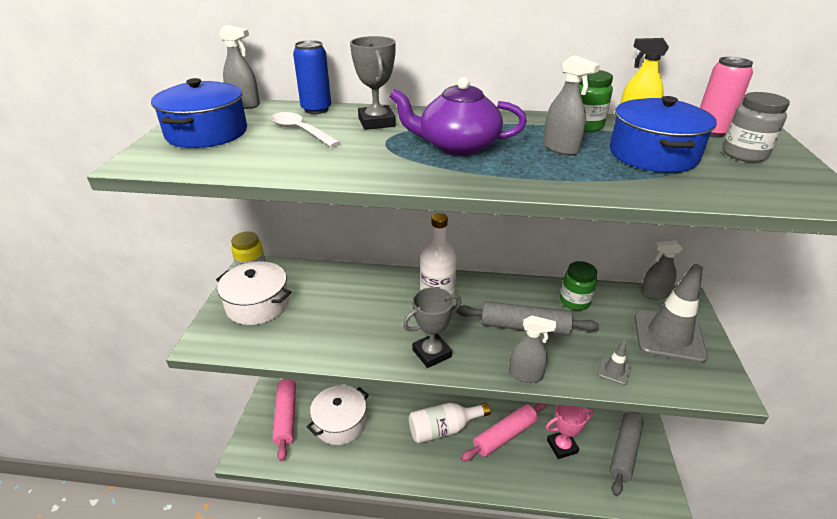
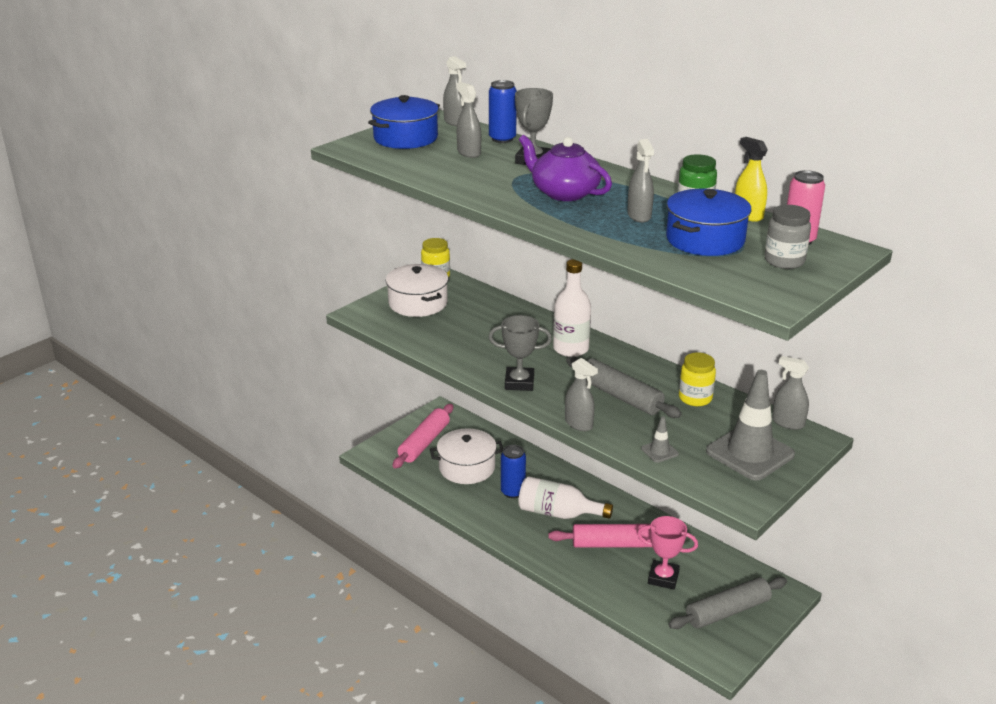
camera: 35 degrees right, 5 degrees down
(300, 131) = (469, 153): white spoon -> grey spray bottle
(394, 427) = (513, 492): none -> blue can
(574, 301) = (695, 398): green jar -> yellow jar

